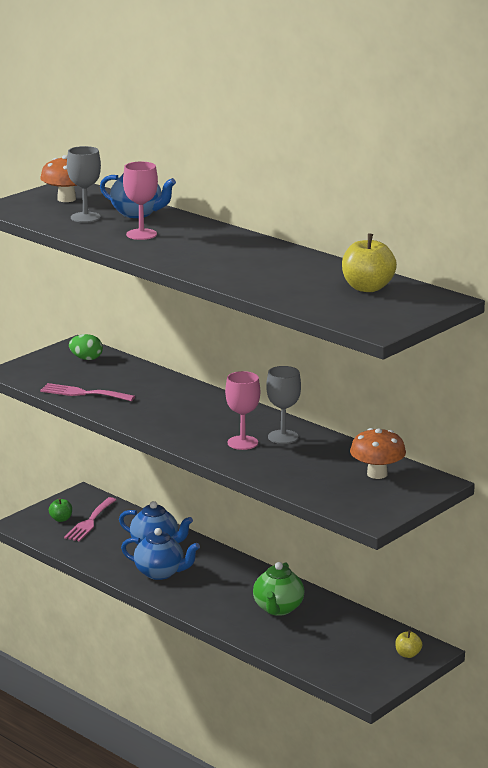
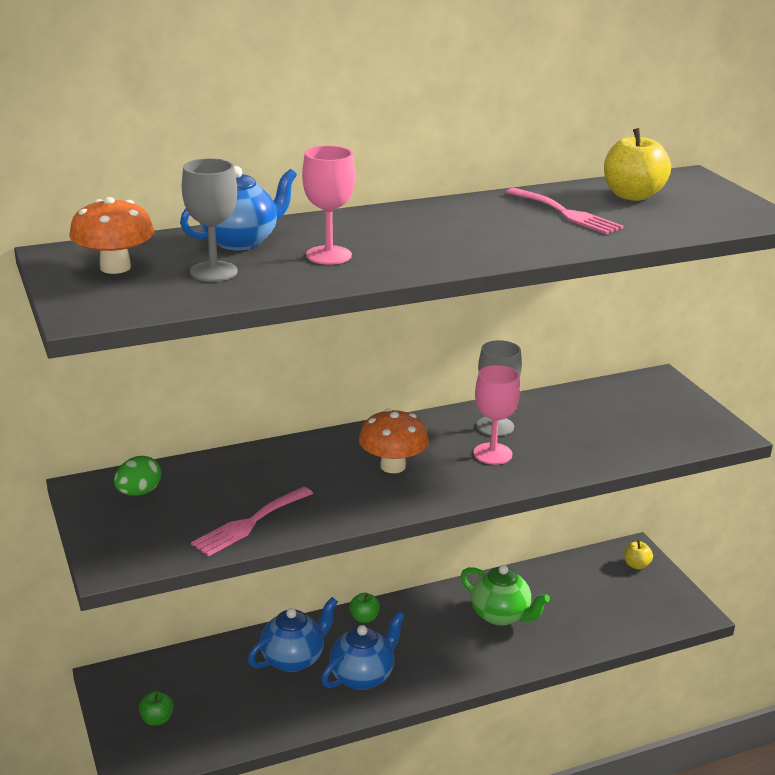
camera: 65 degrees left, 5 degrees up
(90, 522) = (187, 695): pink fork -> pink fork (566, 213)
(222, 558) = (364, 618): none -> green apple
(377, 474) = (623, 402): orange mushroom -> orange mushroom (393, 466)

